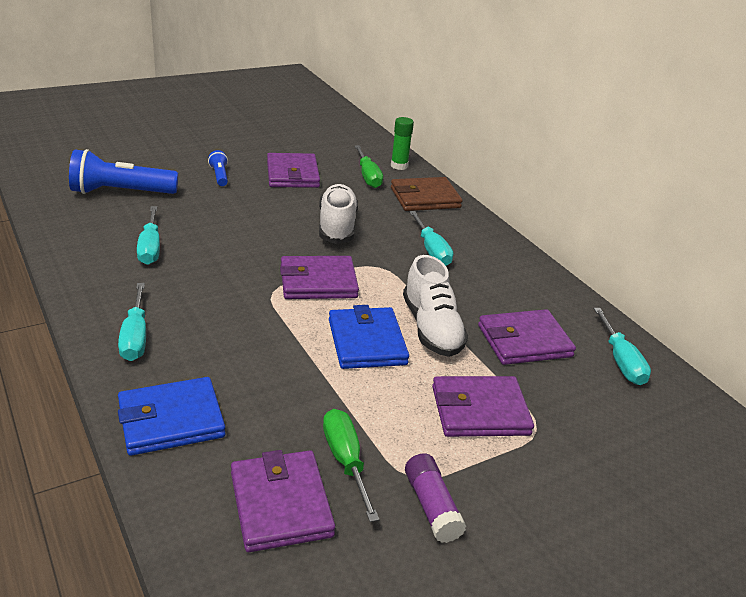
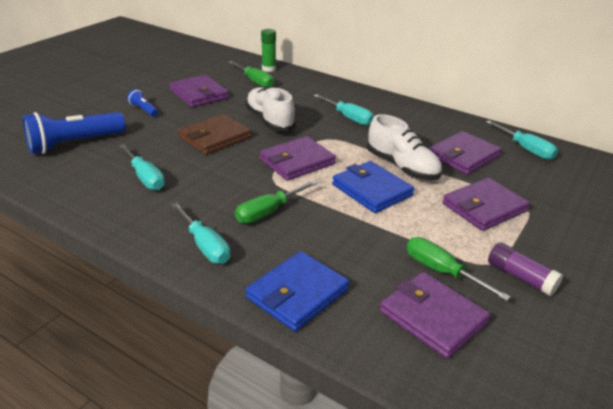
camera: 25 degrees left, 0 degrees up
(231, 325) = (269, 212): none -> green screwdriver
(425, 198) = (308, 85): brown wallet -> brown wallet (215, 137)

